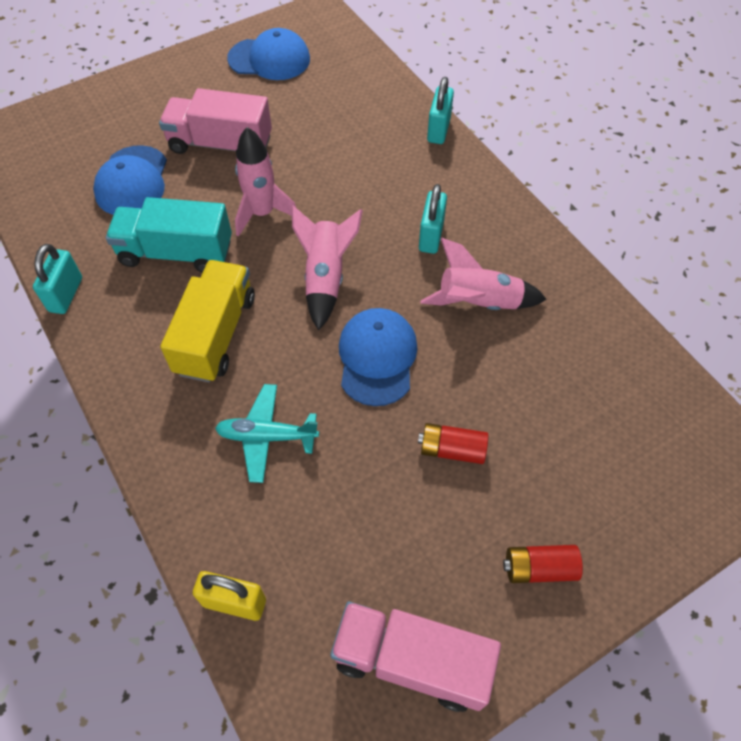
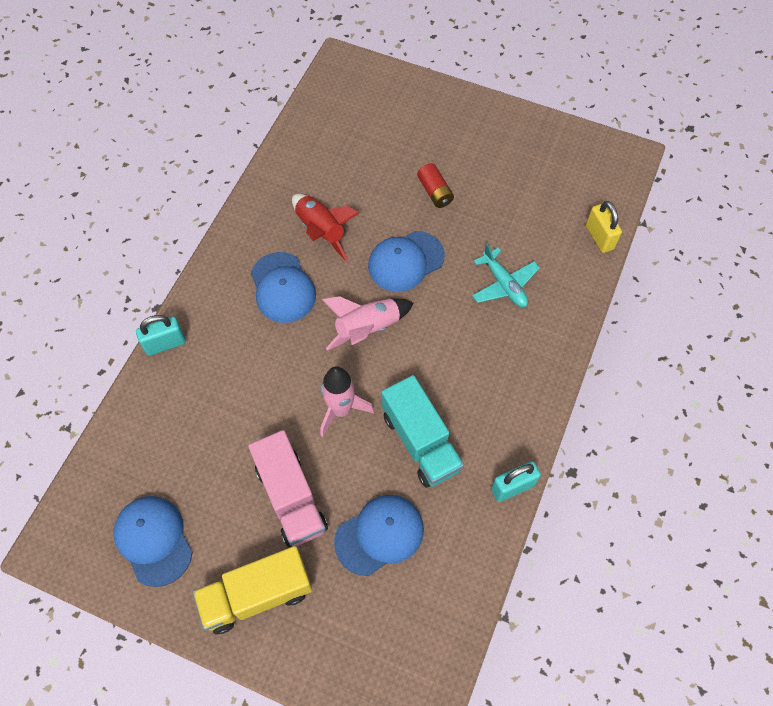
camera: 125 degrees left, 5 degrees up
(216, 334) = (463, 363): yellow truck -> yellow truck (257, 595)
(411, 661) = (556, 151): pink truck -> none
(431, 236) = (283, 288): turquoise padlock -> blue cap
(478, 303) = (321, 231): pink rocket -> red rocket
(539, 568) = (468, 125): red battery -> none

